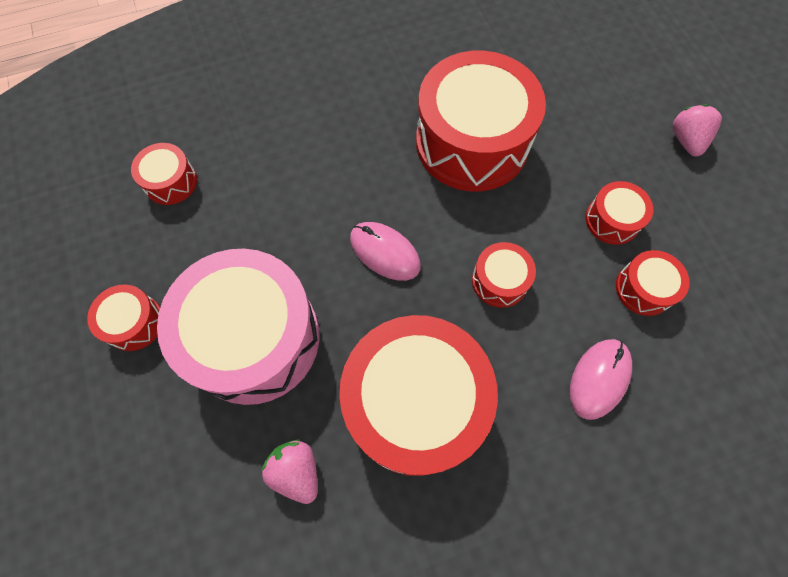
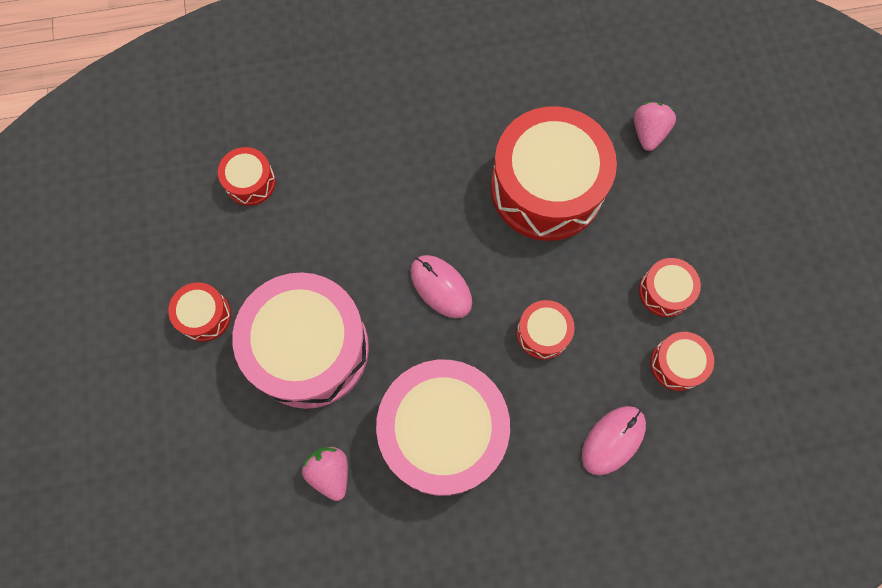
camera: 10 degrees right, 5 degrees up
(415, 403) = (442, 432): red drum -> pink drum
(686, 140) = (762, 220): pink strawberry -> pink strawberry (648, 132)

